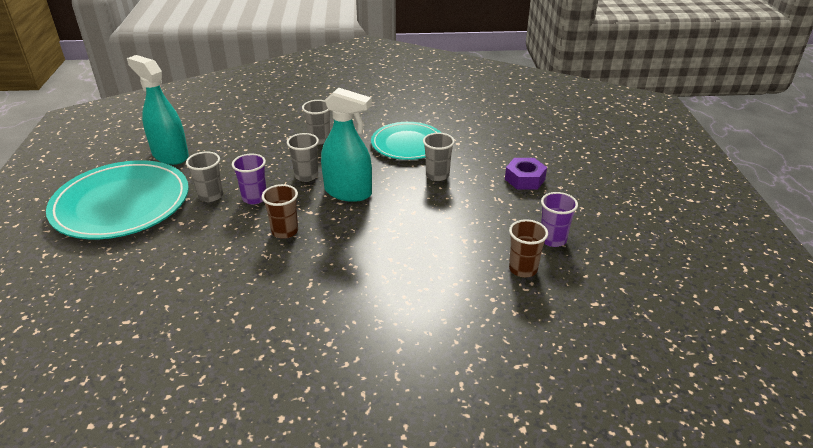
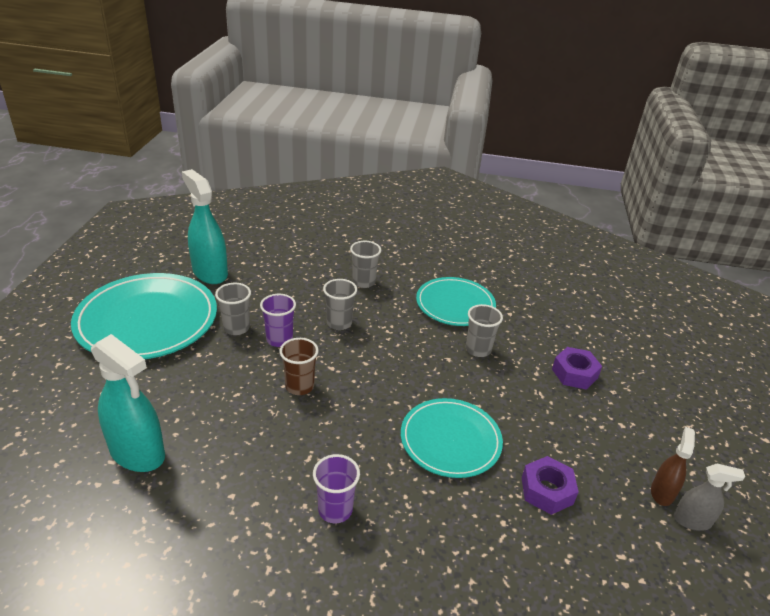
camera: 10 degrees right, 0 degrees up
(348, 192) = (377, 352): turquoise spray bottle -> turquoise spray bottle (137, 453)
(431, 248) = (450, 440): none -> turquoise plate
(523, 269) = (547, 491): brown cup -> purple nut
(553, 239) = (590, 459): purple cup -> purple cup (335, 510)
(617, 252) = (662, 492): none -> brown spray bottle
(645, 267) = (692, 520): none -> grey spray bottle

